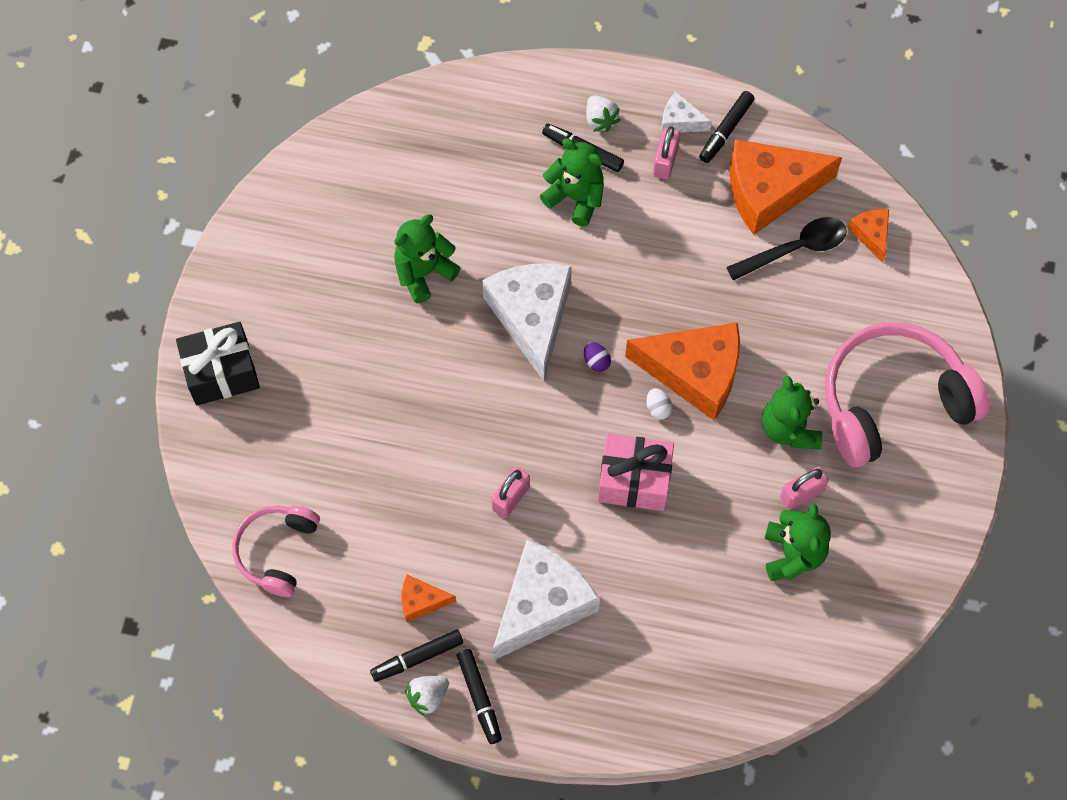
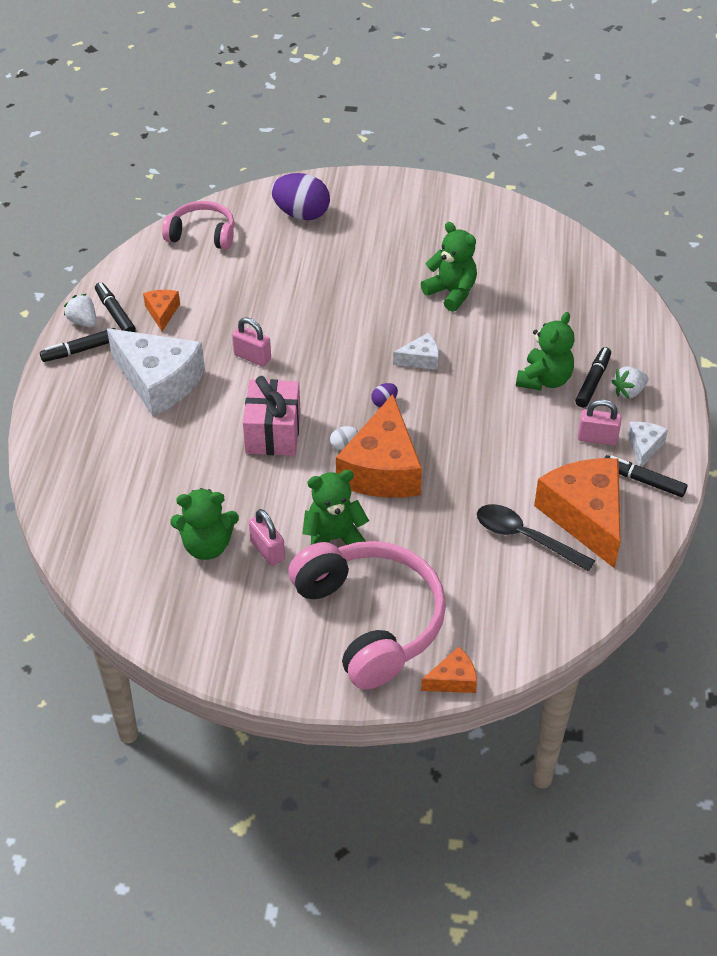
camera: 85 degrees right, 20 degrees down
(221, 372) = (346, 194): black gift -> none
(253, 429) = (301, 214): none -> purple egg
(532, 317) = (420, 359): white cheese -> white cheese, size x0.46
(795, 249) = (525, 538): black spoon -> black spoon turned 150 degrees clockwise
(871, 234) = (555, 599): orange cheese -> orange cheese (453, 680)

